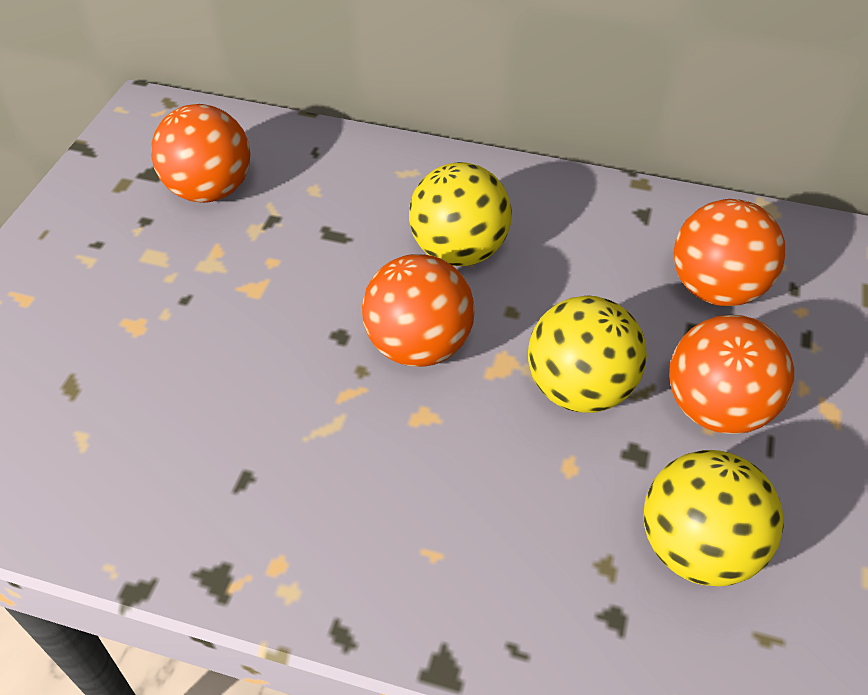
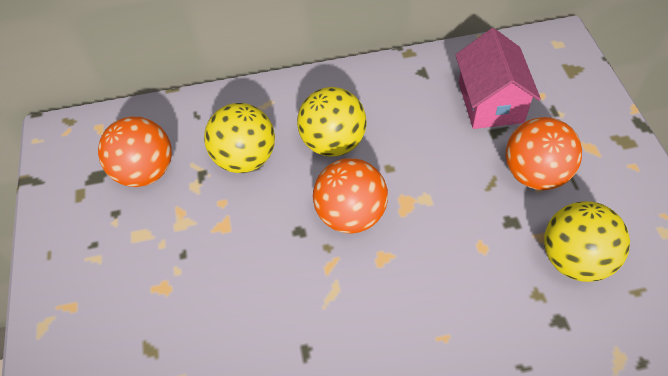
camera: 25 degrees left, 5 degrees up
(579, 389) = (457, 198): yellow ball -> yellow ball (245, 159)
(716, 289) = (490, 102): orange ball -> pink house

